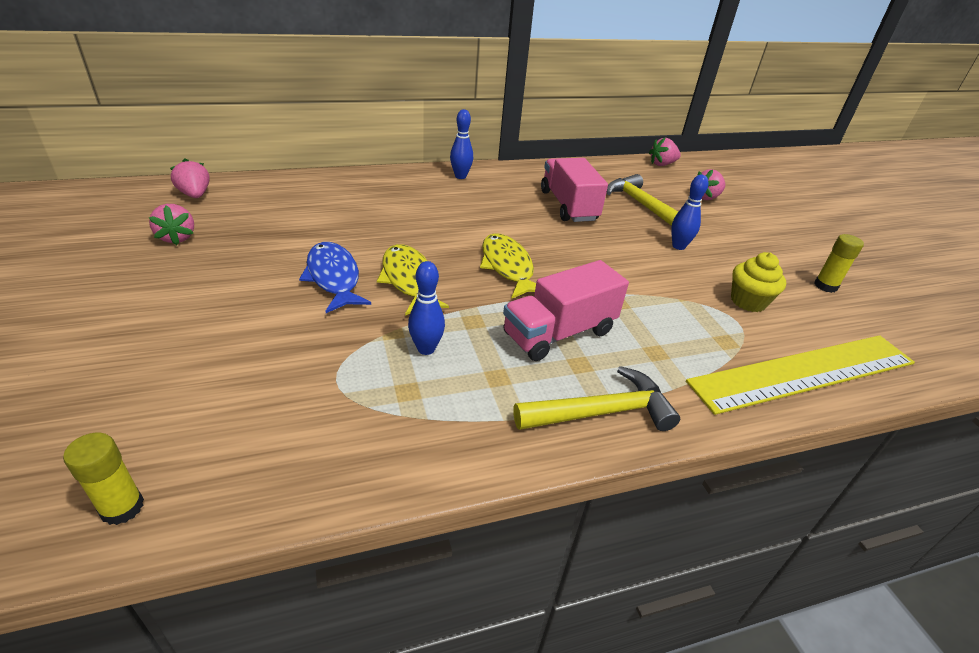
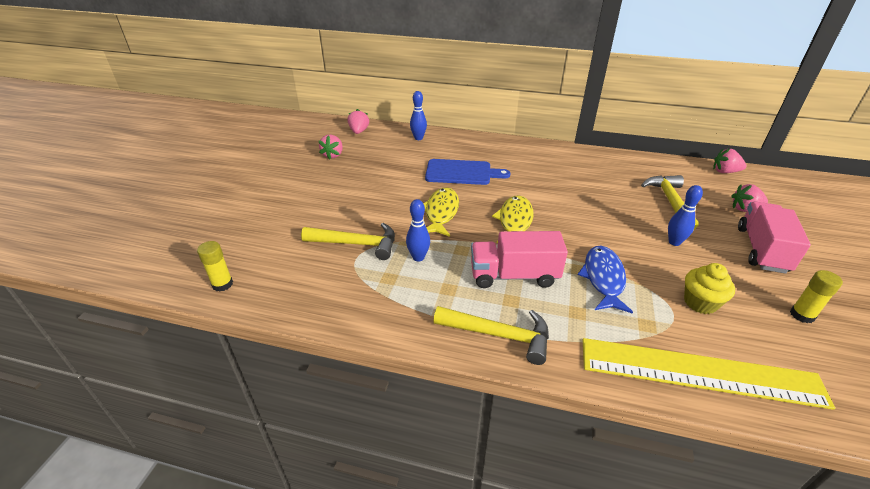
camera: 35 degrees right, 0 degrees up
(321, 358) = (357, 244): none -> yellow hammer
(333, 278) = (398, 199): blue fish -> blue fish (603, 278)
(394, 222) = (461, 172): none -> blue cutting board
(460, 176) = (533, 150): blue bowling pin -> blue bowling pin (418, 138)
(568, 206) = (602, 188): pink truck -> pink truck (761, 250)

